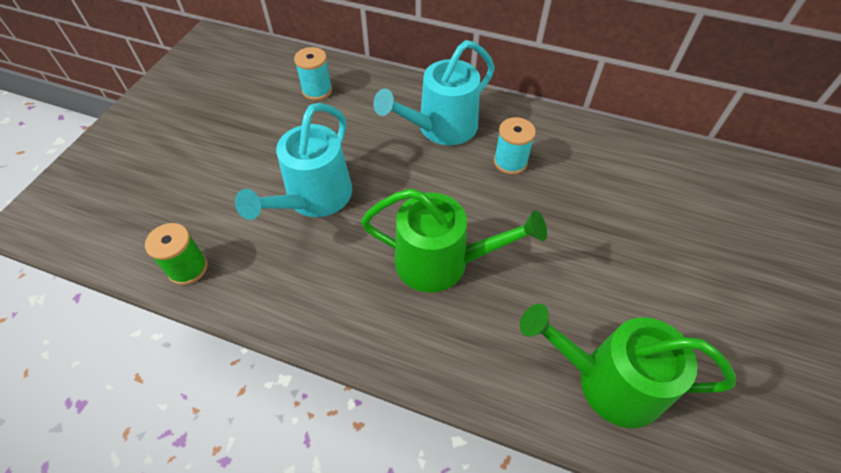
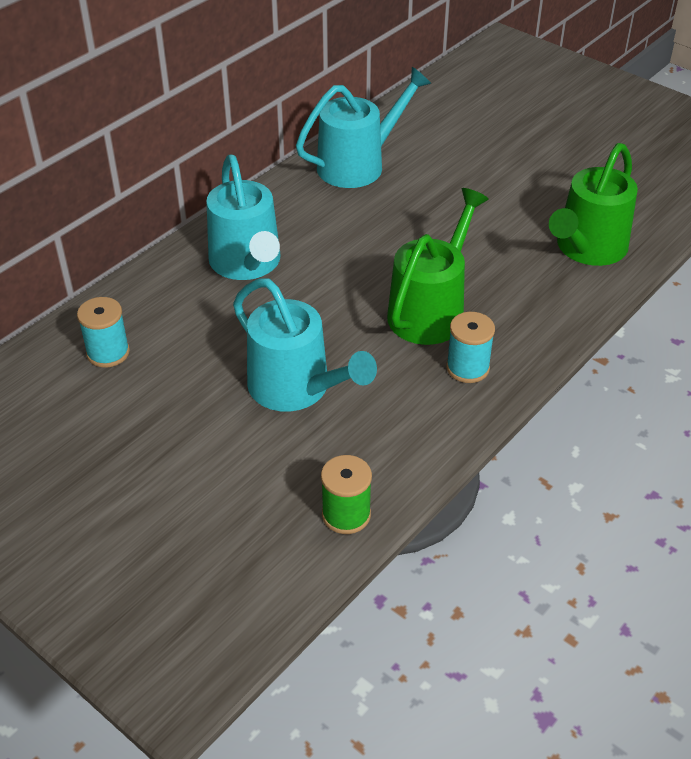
camera: 70 degrees left, 10 degrees down
(510, 162) = (328, 229): turquoise spool -> turquoise spool (467, 368)
(610, 156) = (358, 164): none -> turquoise watering can

